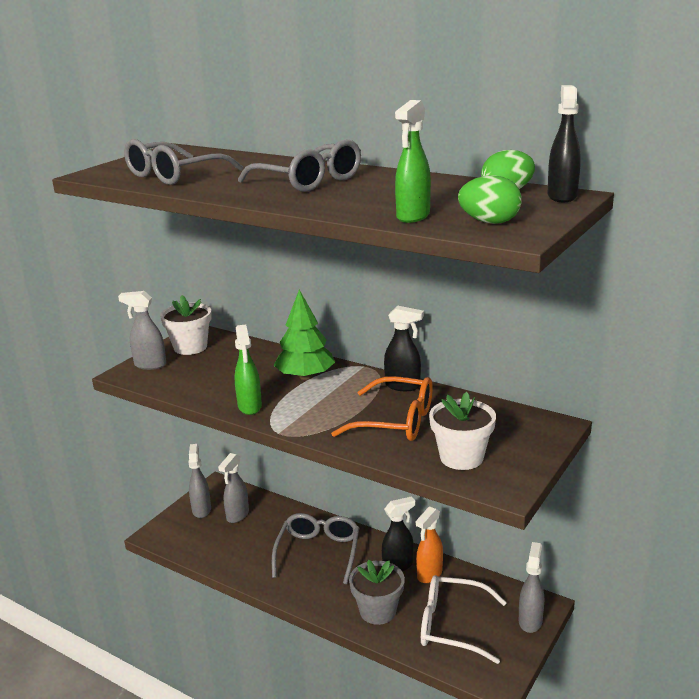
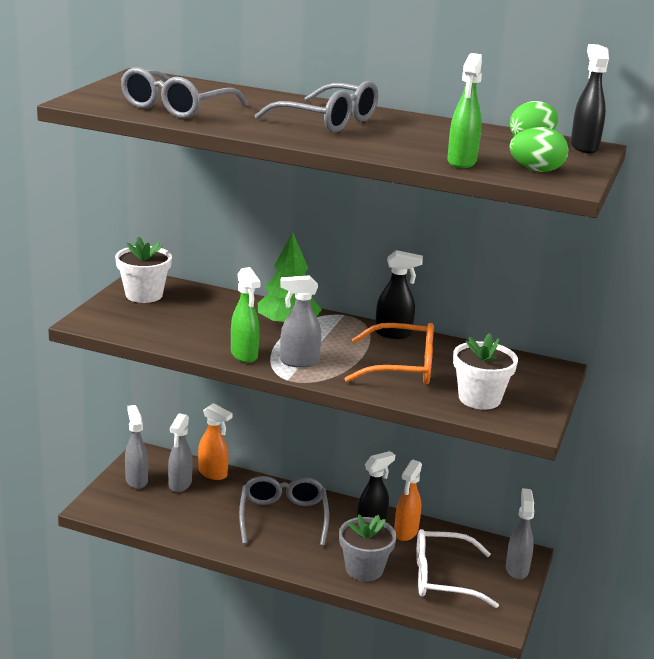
camera: 15 degrees left, 0 degrees up
(149, 365) = (108, 313): grey spray bottle -> grey spray bottle (298, 362)
(270, 506) = (213, 474): none -> orange spray bottle

